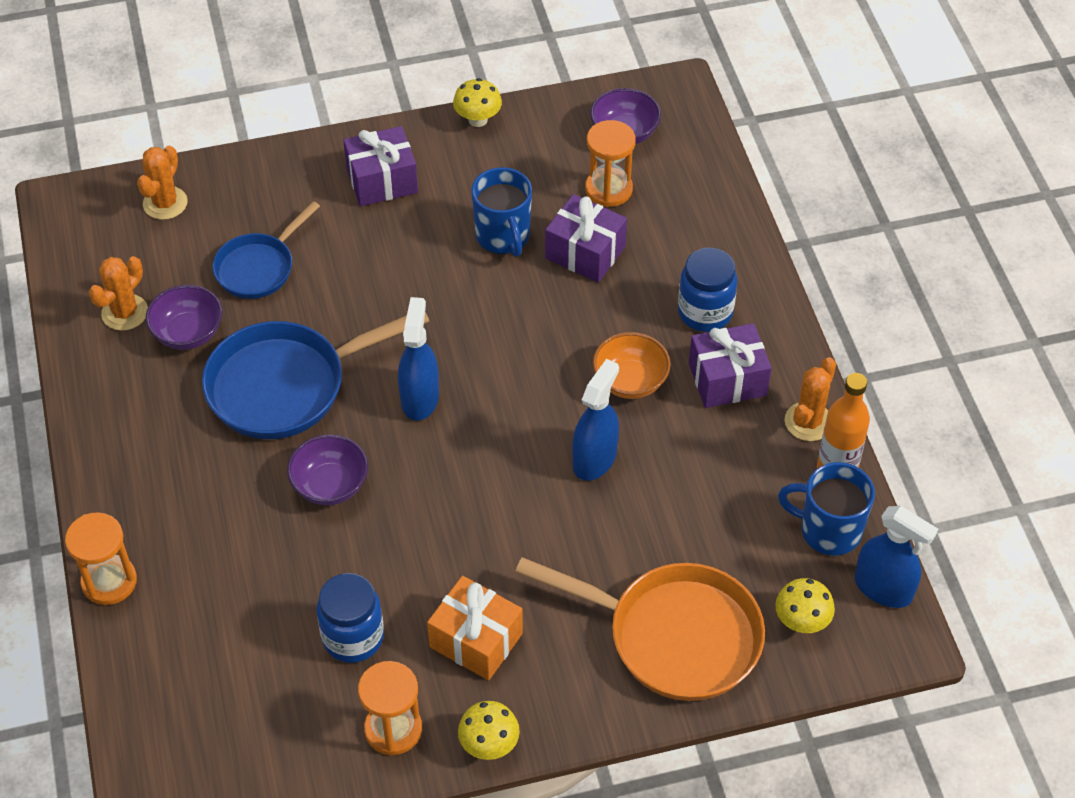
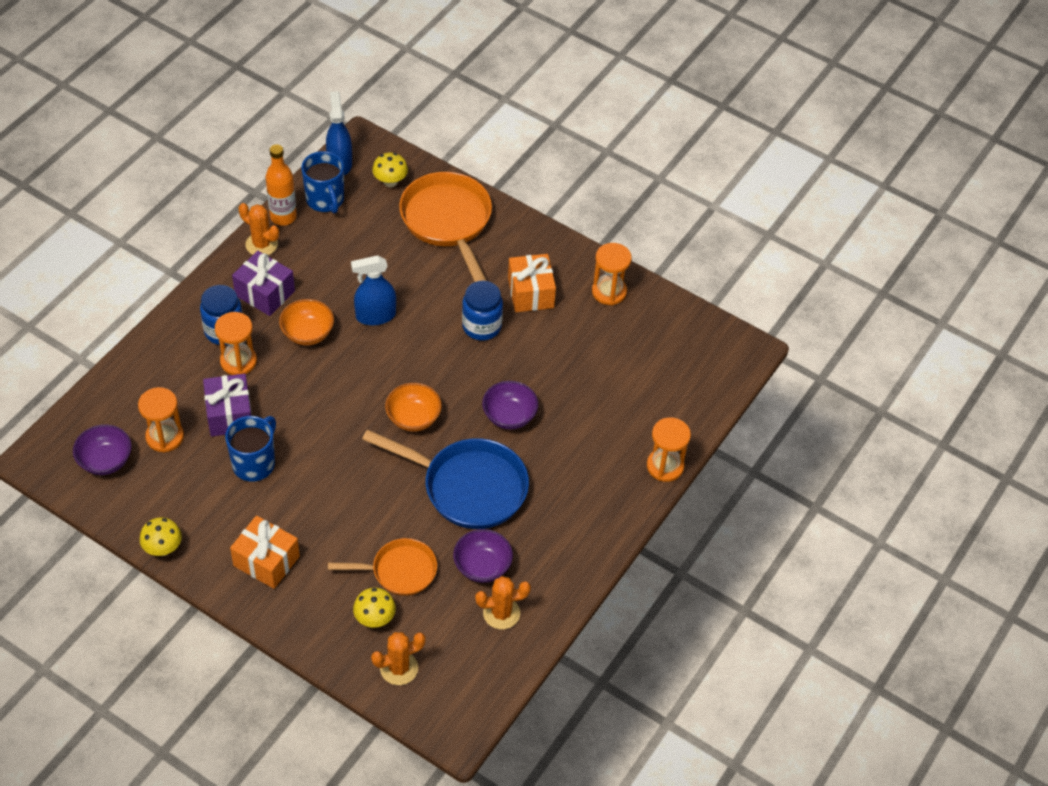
camera: 135 degrees left, 0 degrees up
(258, 267) = (399, 571): blue pan -> orange pan
(353, 637) = (582, 341): blue jar -> blue jar (481, 326)
(382, 181) = (266, 561): purple gift -> orange gift
(420, 398) = (413, 418): blue spray bottle -> orange bowl
(489, 745) = (577, 252): yellow mushroom -> yellow mushroom (375, 619)
(649, 300) = (238, 361): none -> orange hourglass
(808, 422) = (261, 244): orange cactus -> orange cactus turned 45 degrees clockwise

